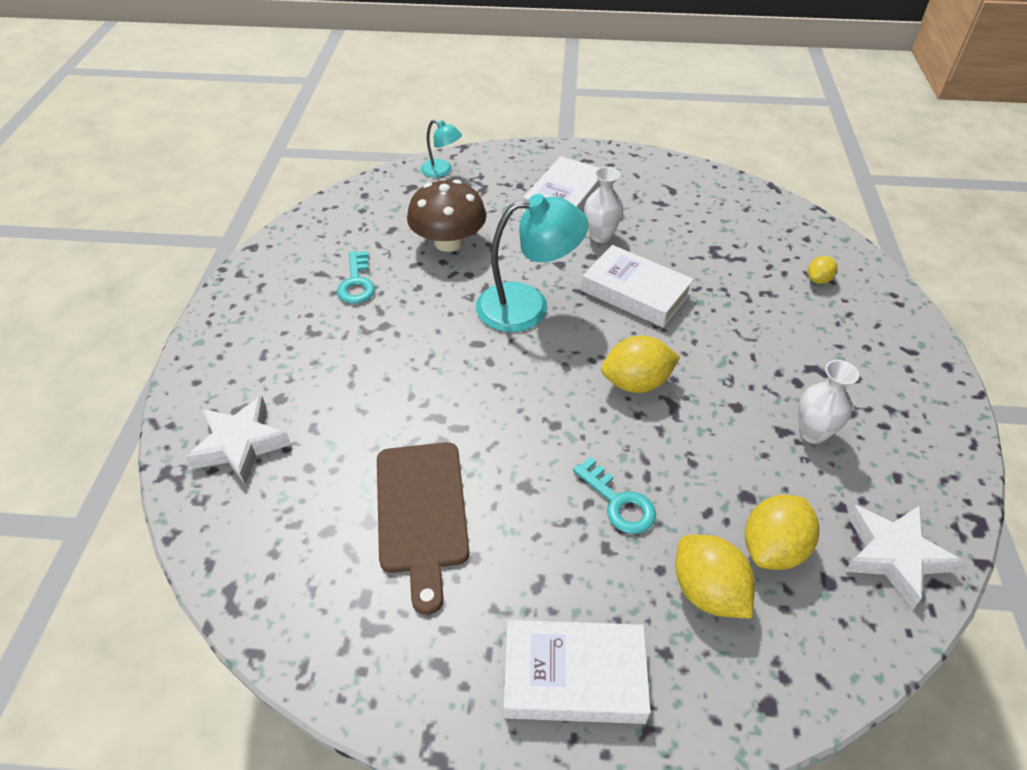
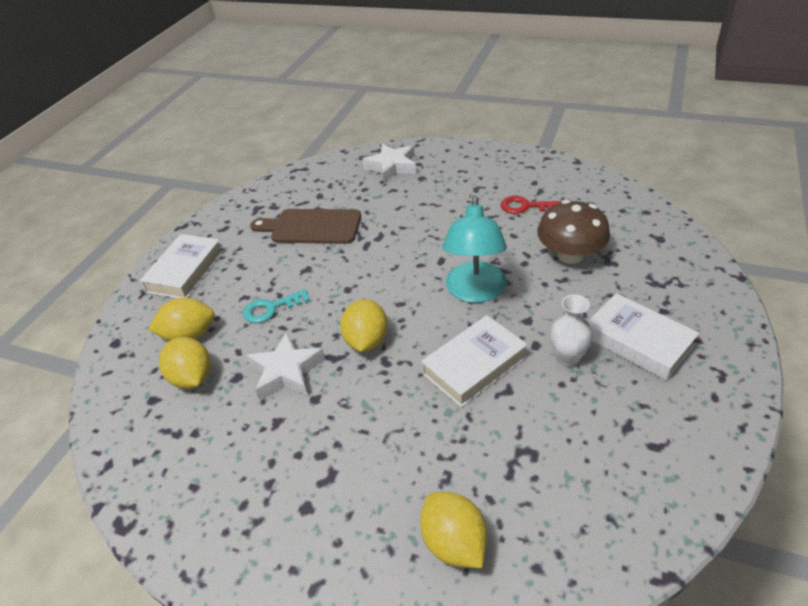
camera: 110 degrees right, 5 degrees down
(356, 283) = (525, 206): turquoise key -> red key
(442, 171) = (689, 259): turquoise lamp -> none
(812, 433) = (264, 442): white vase -> none
(818, 280) = (454, 543): yellow lemon -> yellow lemon, size x1.84
(893, 556) = (142, 448): white star -> white star (286, 371)

